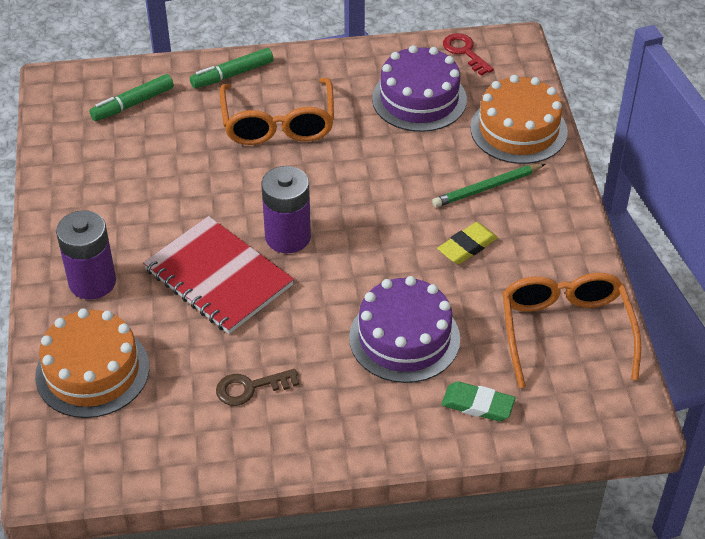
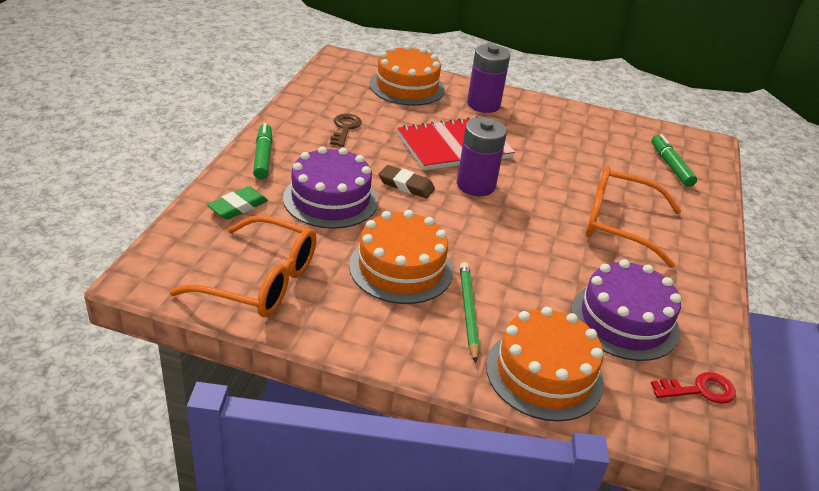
camera: 110 degrees right, 10 degrees down
(232, 74) = (697, 222): green marker -> green marker (263, 157)
(331, 289) = (406, 185): none -> brown eraser
(467, 246) = (401, 268): yellow eraser -> orange cake

